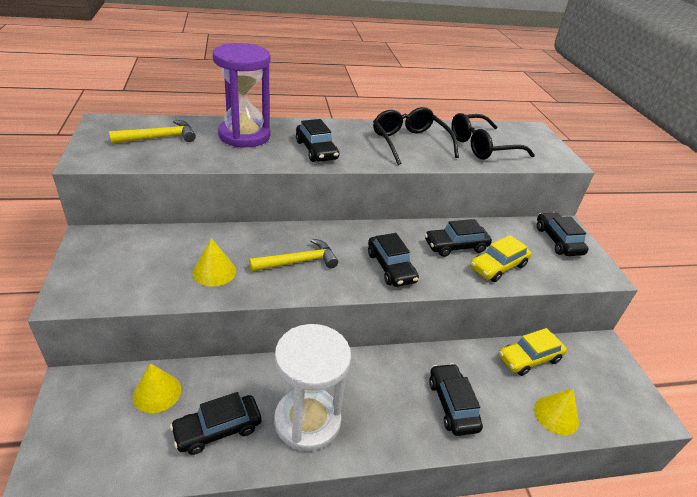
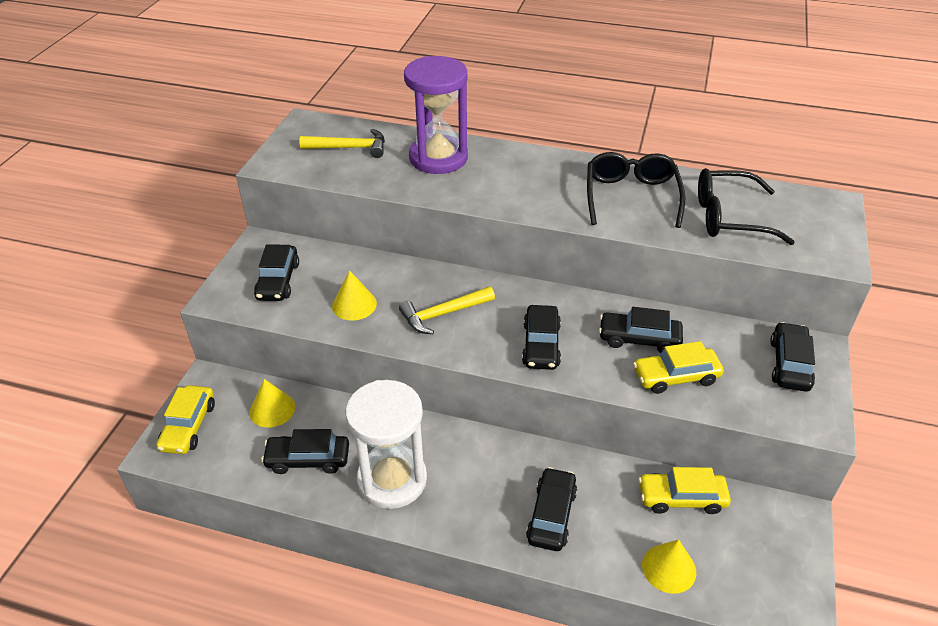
camera: 30 degrees right, 5 degrees up
(69, 439) = (188, 426): none -> yellow car
(298, 262) = (443, 314): yellow hammer -> yellow hammer turned 150 degrees clockwise
(316, 150) = (507, 189): black car -> black car (278, 281)

